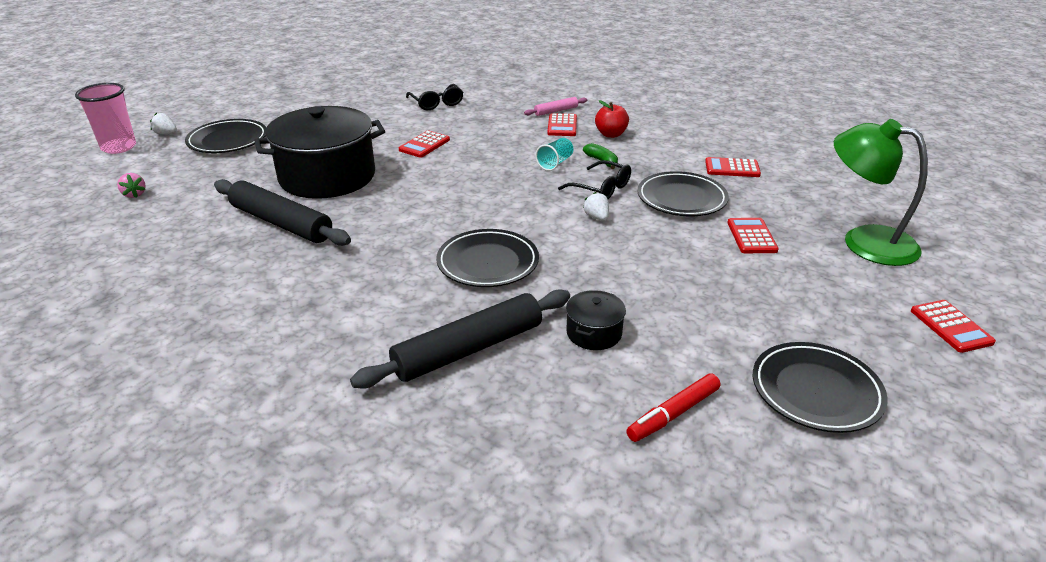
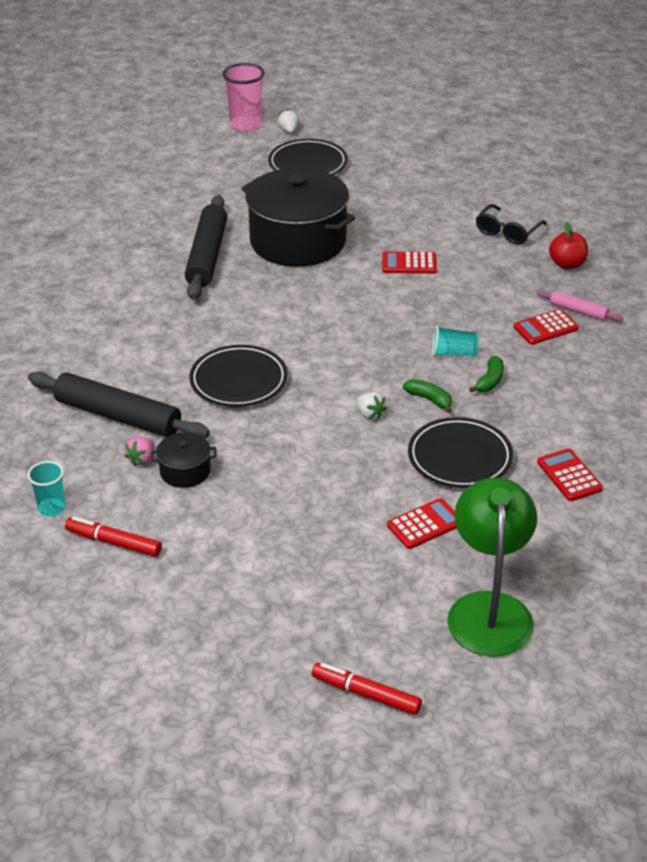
camera: 60 degrees right, 5 degrees up
(134, 194) = (186, 172): pink strawberry -> pink strawberry (142, 459)
(584, 445) = (52, 508): none -> turquoise cup
(596, 217) = (370, 414): white strawberry -> white strawberry turned 105 degrees clockwise
(601, 189) = (429, 399): black glasses -> green banana
(611, 134) = (561, 367): red apple -> red apple (567, 264)
(816, 391) = (196, 616): black plate -> none
(951, 327) = (366, 694): red calculator -> red marker

